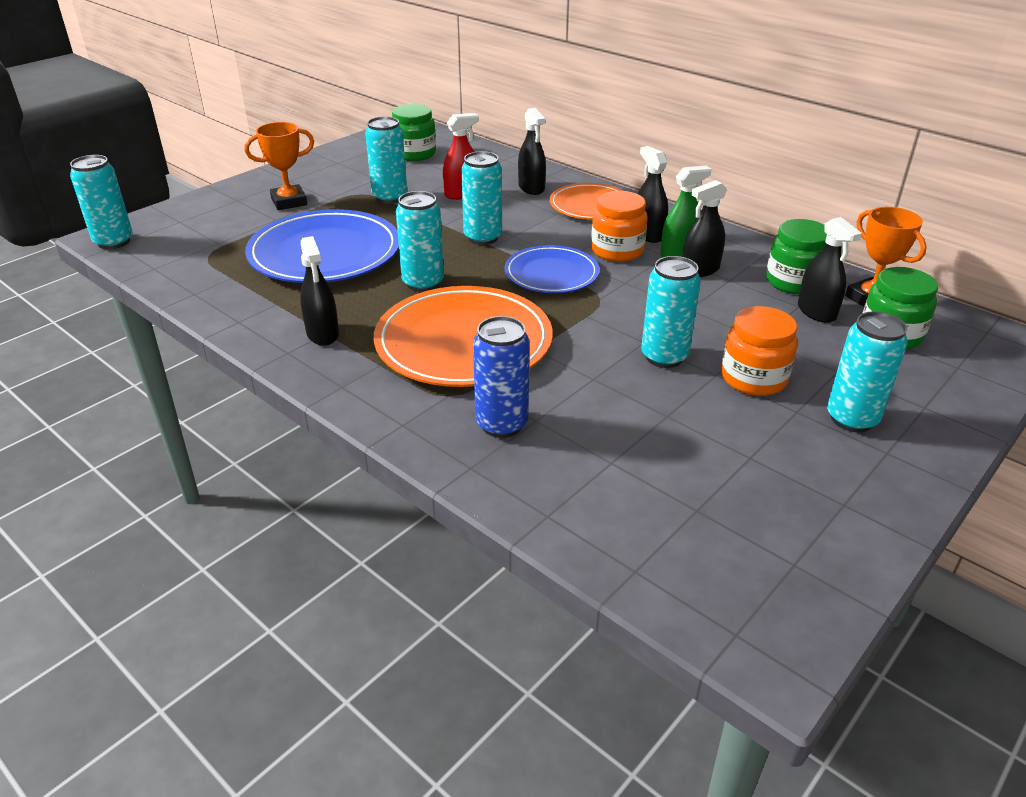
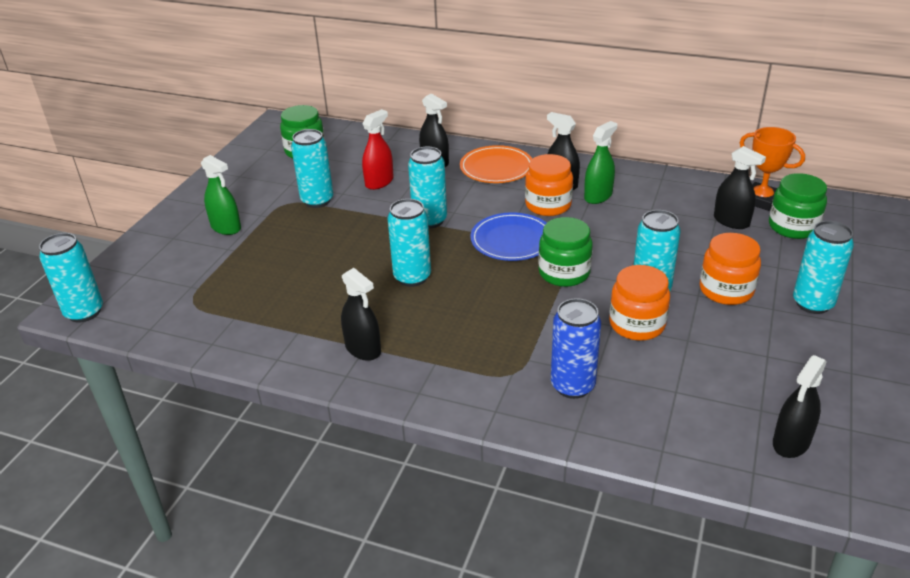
camera: 20 degrees left, 0 degrees up
(289, 202) = (226, 227): orange trophy -> green spray bottle
(325, 253) = (302, 271): blue plate -> none
(463, 342) = (488, 323): orange plate -> none
(621, 385) = (637, 324): none -> orange jar
(700, 270) = (623, 206): black spray bottle -> black spray bottle (791, 442)
(793, 282) = (698, 199): green jar -> green jar (564, 273)

